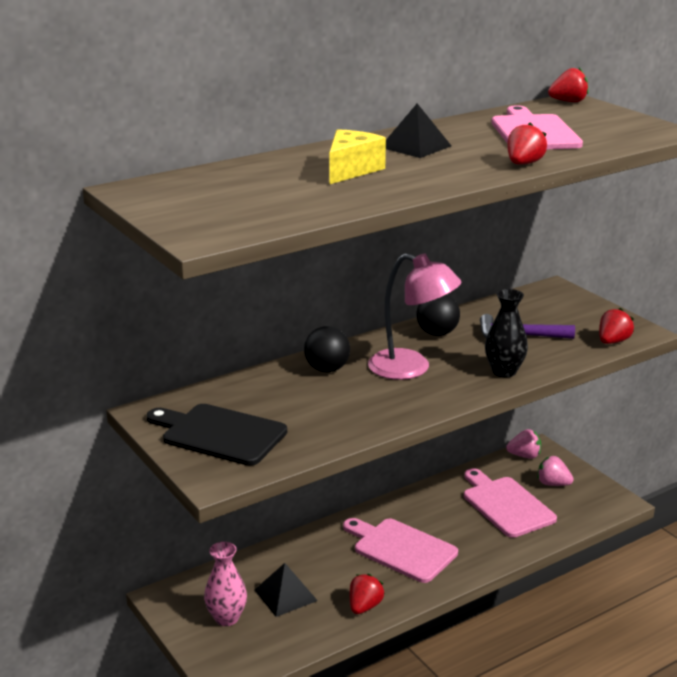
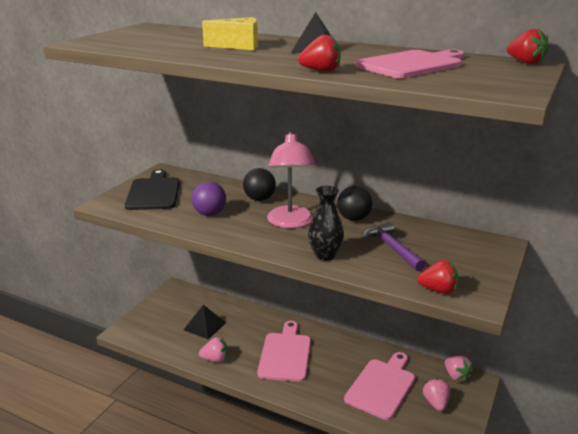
camera: 60 degrees right, 0 degrees up
(226, 618) = (171, 314): pink vase -> none
(334, 410) = (210, 214): none -> purple ball
(364, 606) = (215, 359): red strawberry -> pink strawberry

